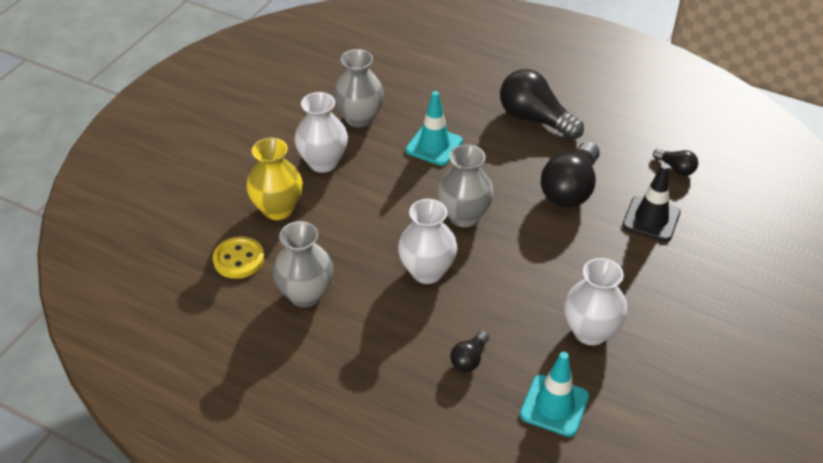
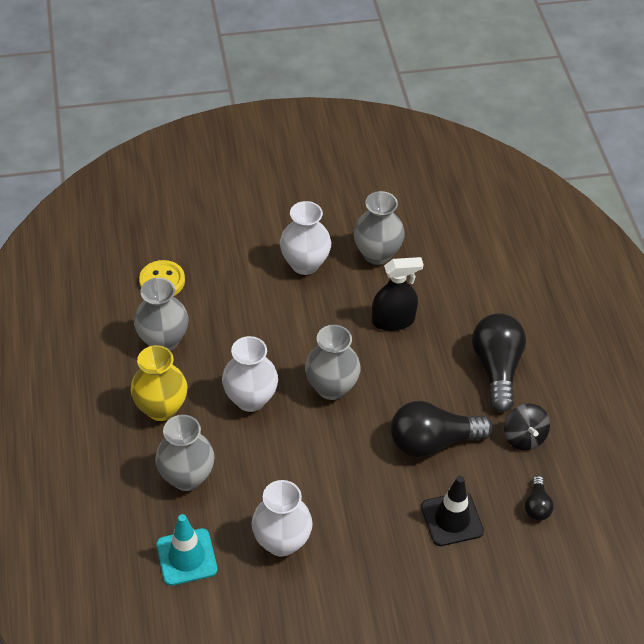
camera: 50 degrees right, 5 degrees up
(278, 209) = (230, 270): yellow vase -> yellow vase (161, 408)
(434, 146) = (393, 320): turquoise traffic cone -> black spray bottle
(469, 359) = (187, 477): black light bulb -> grey vase
(609, 140) = (524, 437): none -> black spinning top

